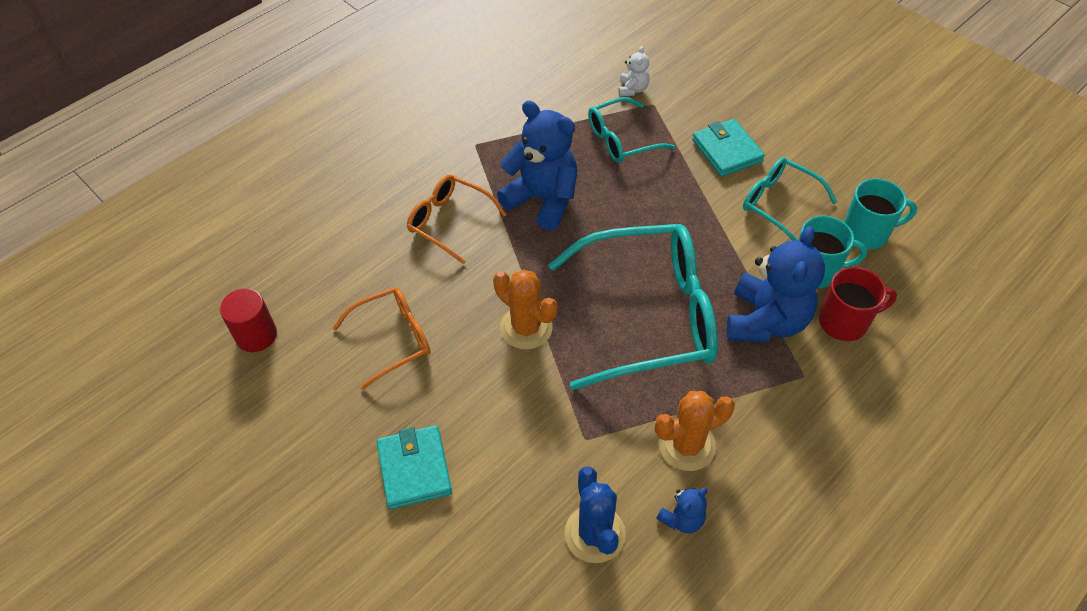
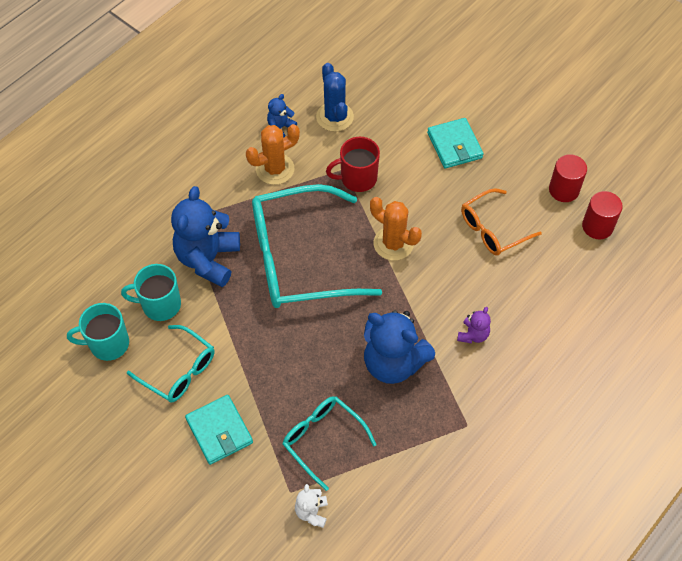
camera: 175 degrees right, 5 degrees up
(279, 388) = (564, 190): none -> red cylinder
(449, 222) = (473, 335): orange glasses -> purple teddy bear
(621, 139) = (323, 439): turquoise glasses -> turquoise glasses turned 105 degrees counterclockwise
(844, 322) = (147, 262): red mug -> red mug (357, 178)

